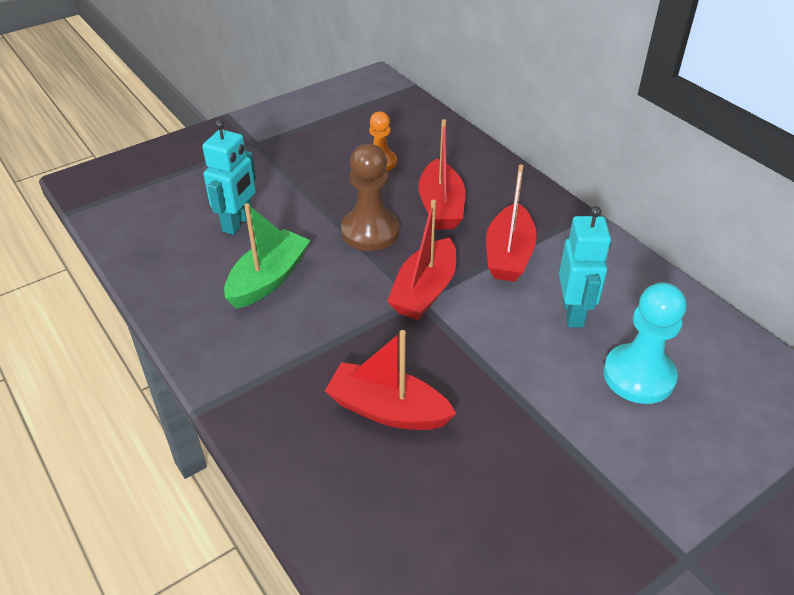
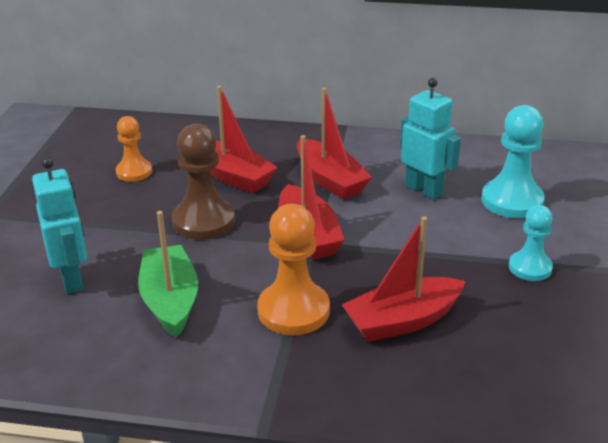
camera: 45 degrees left, 10 degrees down
(329, 344) = (293, 311): none -> orange pawn
(556, 446) = (530, 267): none -> turquoise pawn

